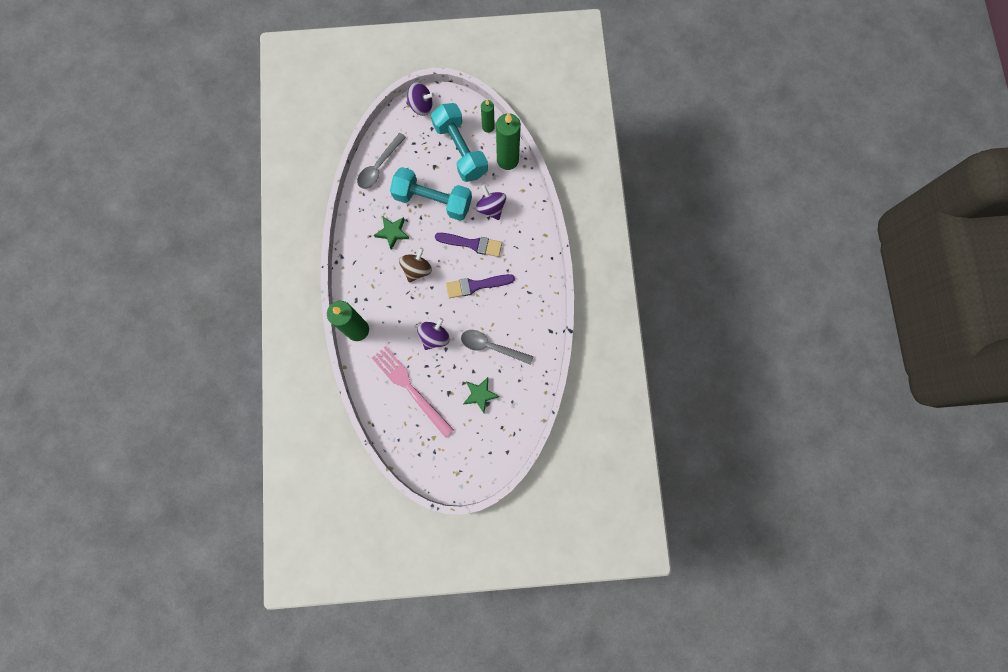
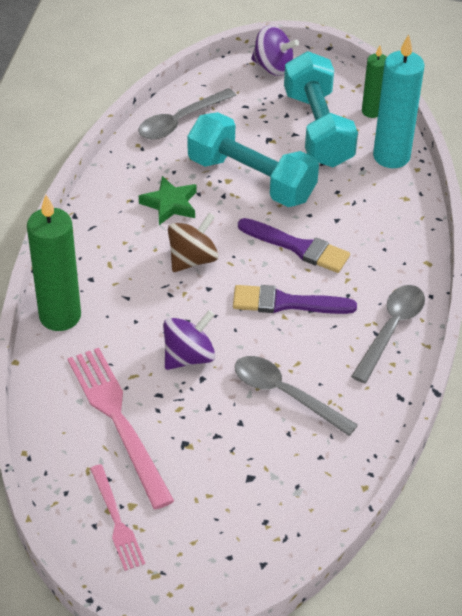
camera: 15 degrees right, 30 degrees down
(429, 448) = (116, 520): none -> pink fork
(480, 394) = (241, 460): green star -> none
(491, 208) = (345, 208): purple spinning top -> none
(507, 160) = (391, 156): green candle -> turquoise candle
(536, 287) = (391, 329): none -> grey spoon

